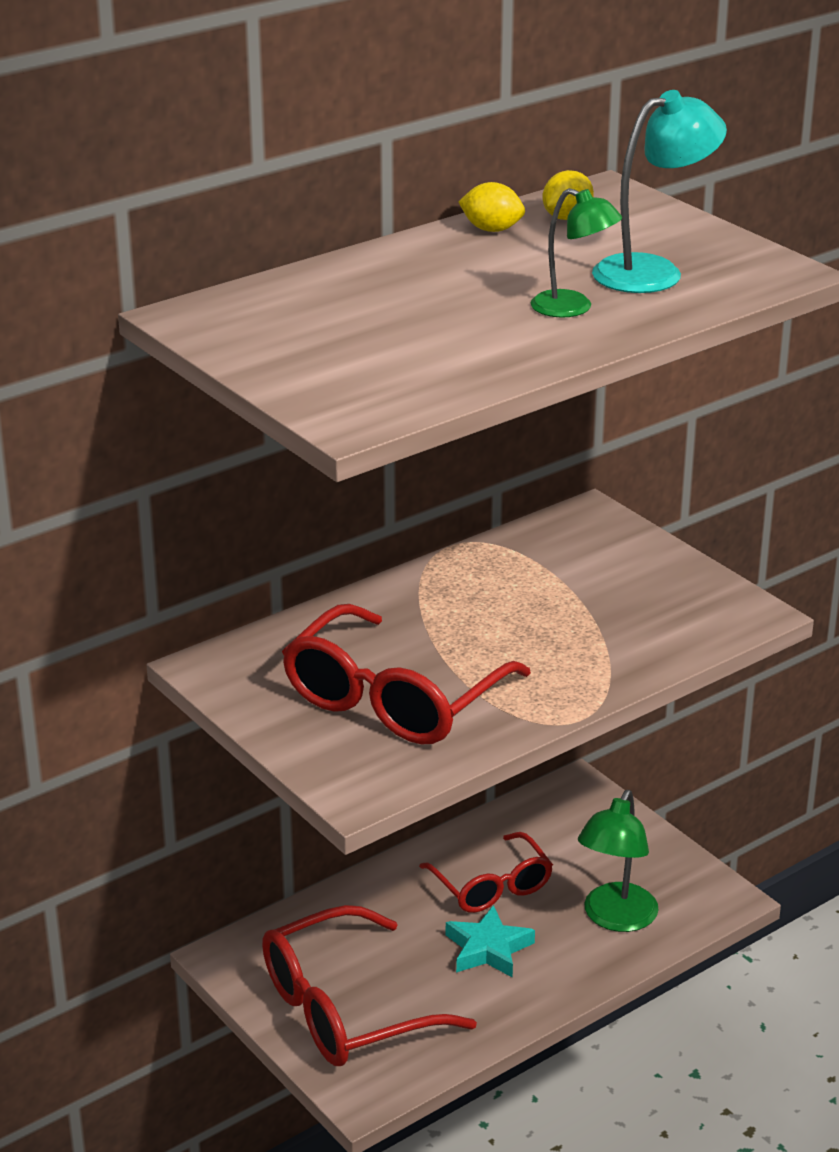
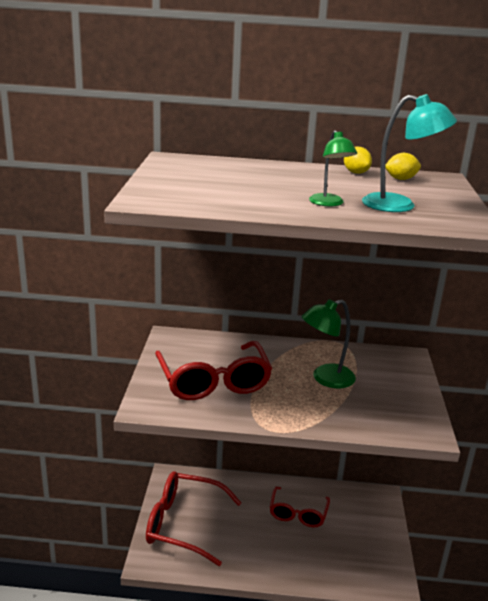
camera: 40 degrees right, 5 degrees down
(393, 700) = (214, 382): red glasses -> red glasses turned 90 degrees counterclockwise
(488, 949) = (265, 538): turquoise star -> none
(615, 918) = (334, 561): green lamp -> green lamp (325, 378)

